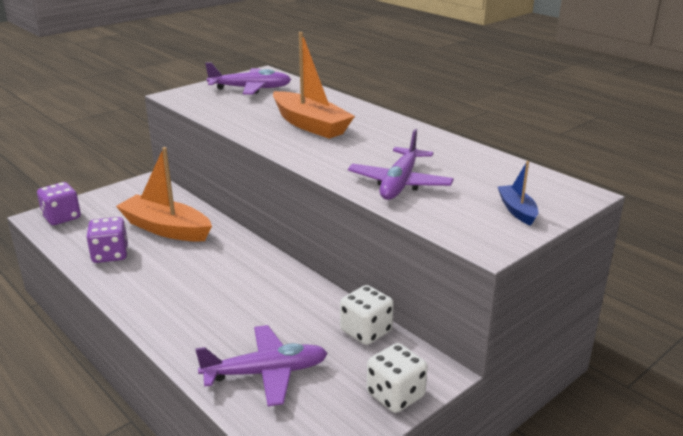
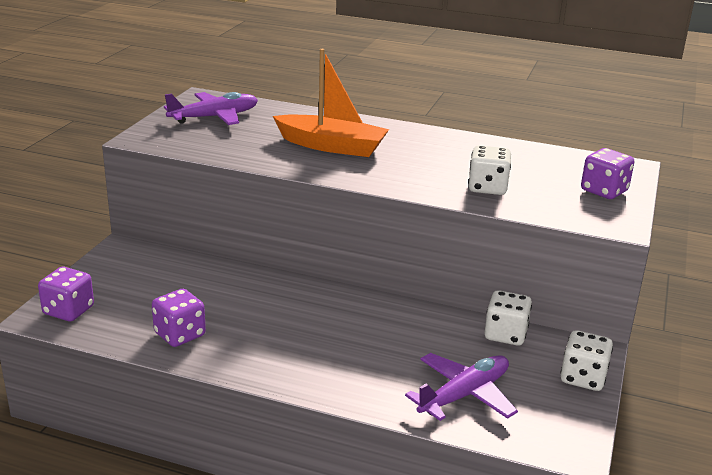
camera: 30 degrees left, 0 degrees up
(166, 229) = (207, 292): orange boat -> none
(399, 183) = (487, 188): purple plane -> white dice
(517, 210) = (604, 191): blue boat -> purple dice

